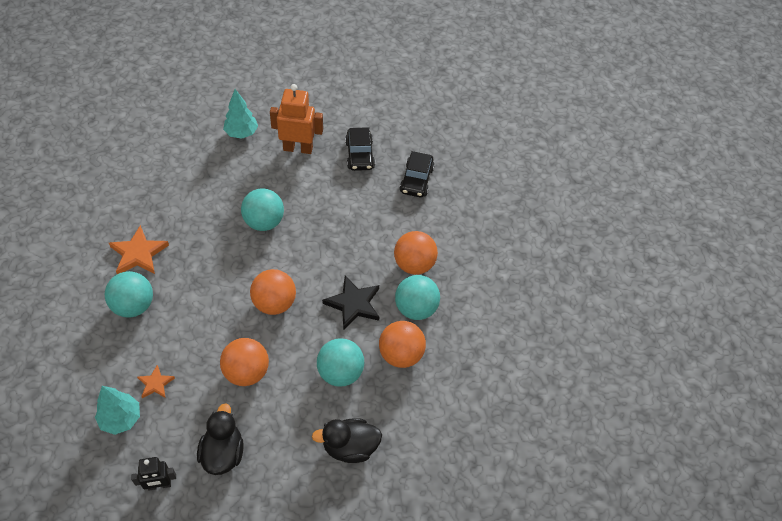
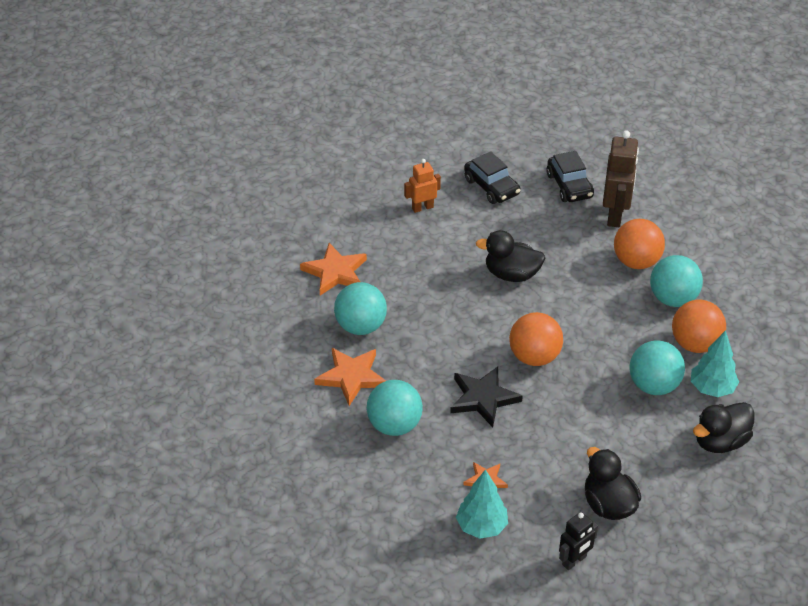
camera: 25 degrees left, 10 degrees down
(197, 169) = (335, 272): none -> orange star
(241, 133) = (349, 218): turquoise tree -> turquoise tree (712, 388)
(246, 372) = (565, 428): orange ball -> none
(264, 222) = (453, 290): turquoise ball -> turquoise ball (361, 326)
(298, 148) = (422, 207): orange robot -> orange robot, size x0.60
(315, 230) = (511, 274): none -> black duck
(353, 304) = (611, 322): black star -> black star (483, 398)
(430, 219) = (615, 215): none -> brown robot

